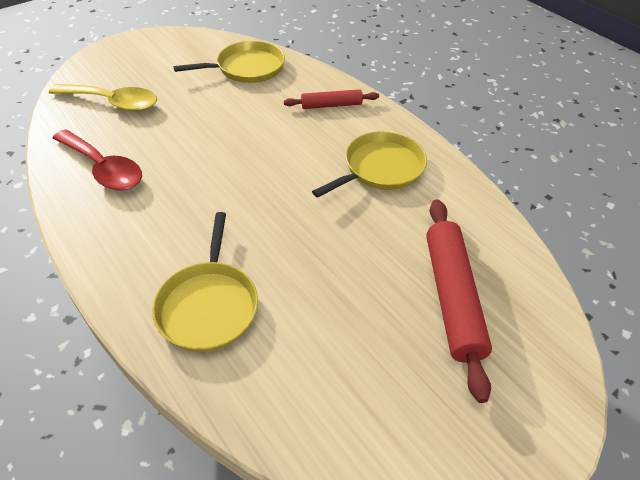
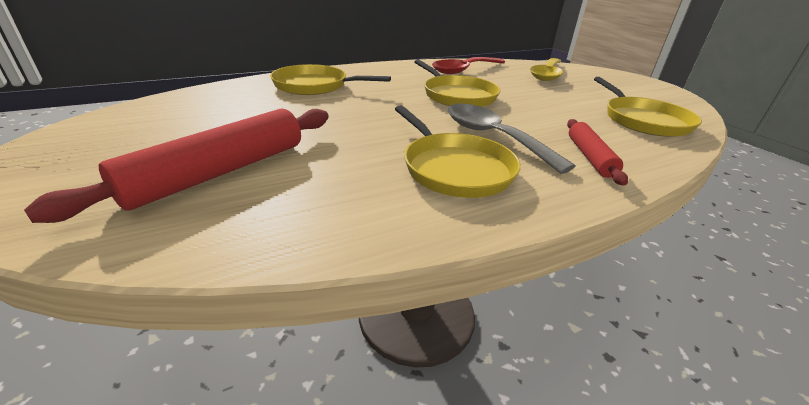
camera: 100 degrees right, 15 degrees down
(213, 172) = (457, 96): none -> yellow pan
(315, 149) = (493, 137): none -> grey spoon
(452, 297) = (220, 172): red rolling pin -> red rolling pin turned 60 degrees counterclockwise

